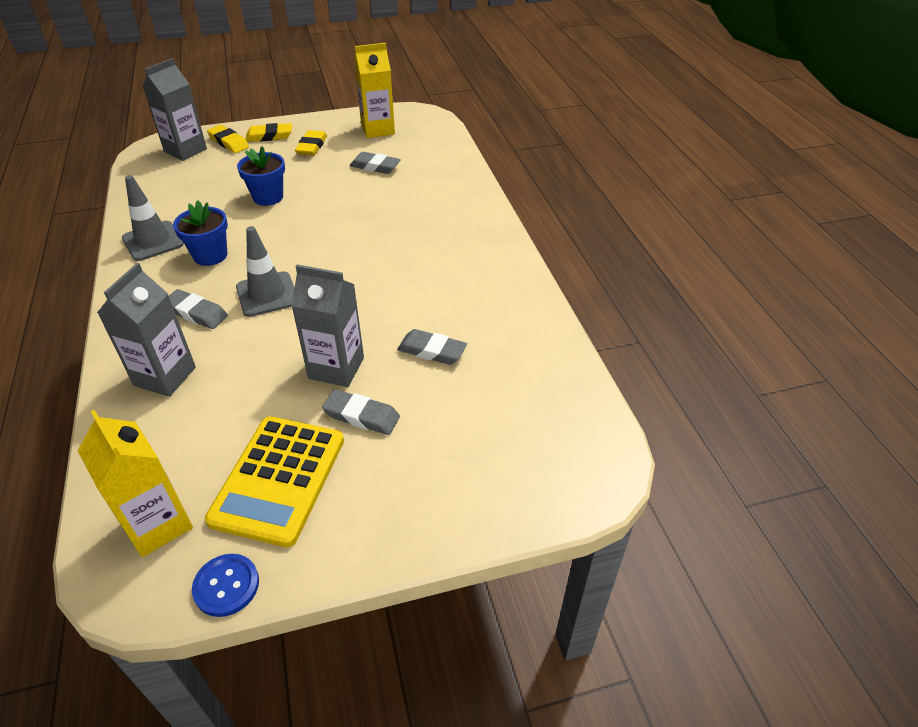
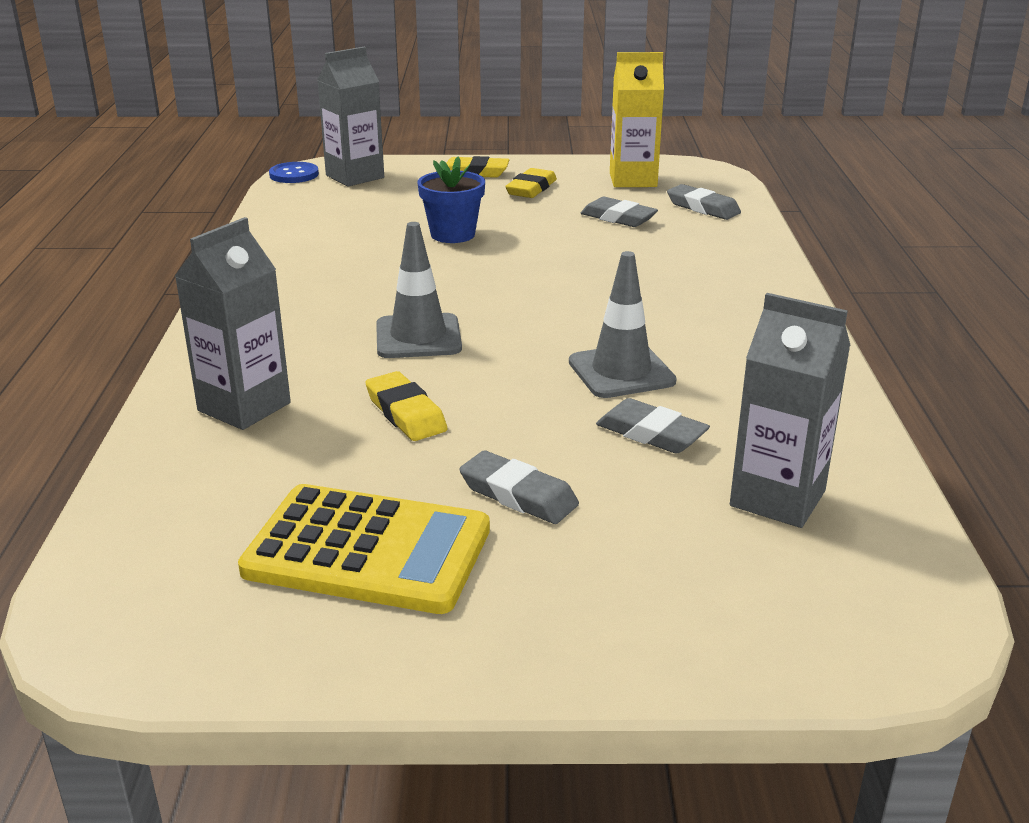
camera: 15 degrees right, 15 degrees down
(153, 241) = (279, 263): grey traffic cone -> grey traffic cone (621, 372)
(158, 524) = (173, 573): yellow carton -> none
(196, 313) = (311, 344): grey eraser -> grey eraser (703, 208)
(210, 255) = (352, 286): blue flower pot -> none
(226, 586) = (247, 667): blue button -> blue button (294, 174)
(229, 142) = (416, 174): yellow eraser -> yellow eraser (406, 413)
(278, 479) = (368, 551): yellow calculator -> yellow calculator turned 105 degrees counterclockwise
(336, 368) = (495, 433): grey carton -> grey carton (777, 498)

